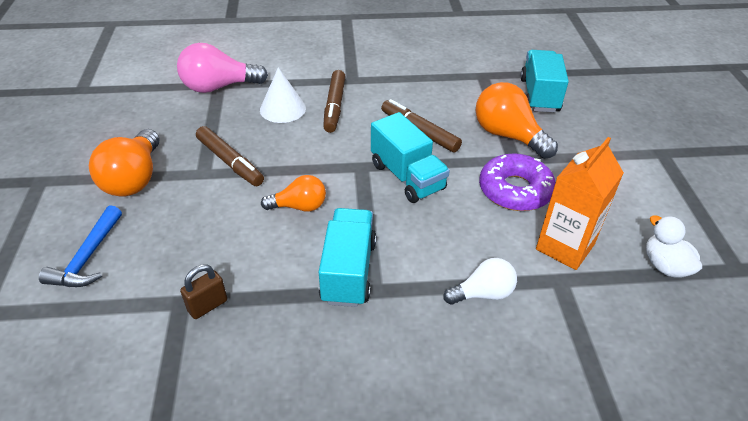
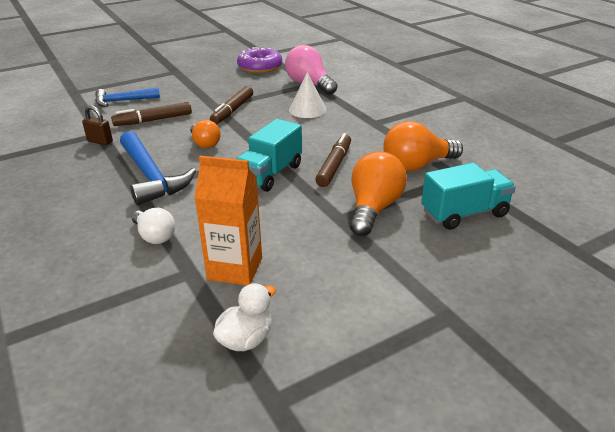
camera: 65 degrees right, 10 degrees down
(134, 179) = (195, 91): orange light bulb -> orange light bulb (416, 165)
(334, 106) = (330, 125): brown marker -> brown marker (153, 120)
(348, 271) = (151, 176): turquoise truck -> blue hammer
(515, 190) = (294, 227): purple donut -> purple donut (260, 67)

